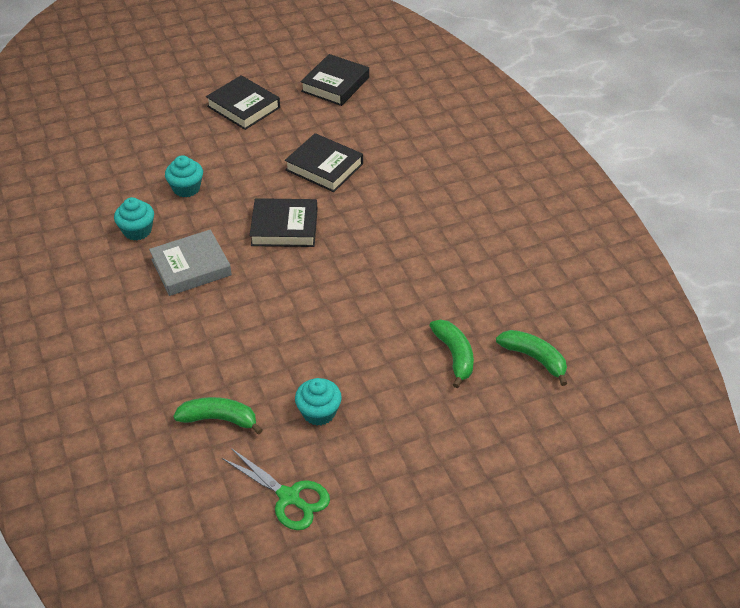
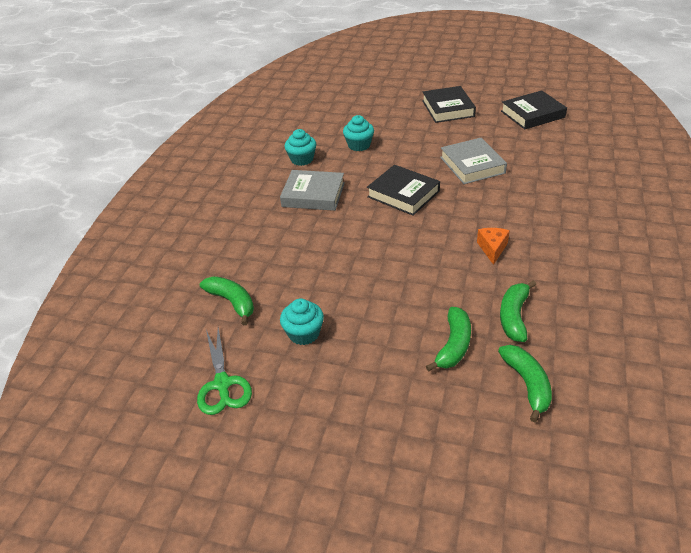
camera: 40 degrees right, 5 degrees down
(324, 167) = (472, 165): black book -> grey book
(414, 249) = (492, 249): none -> orange cheese
(481, 305) = (514, 317): none -> green banana

